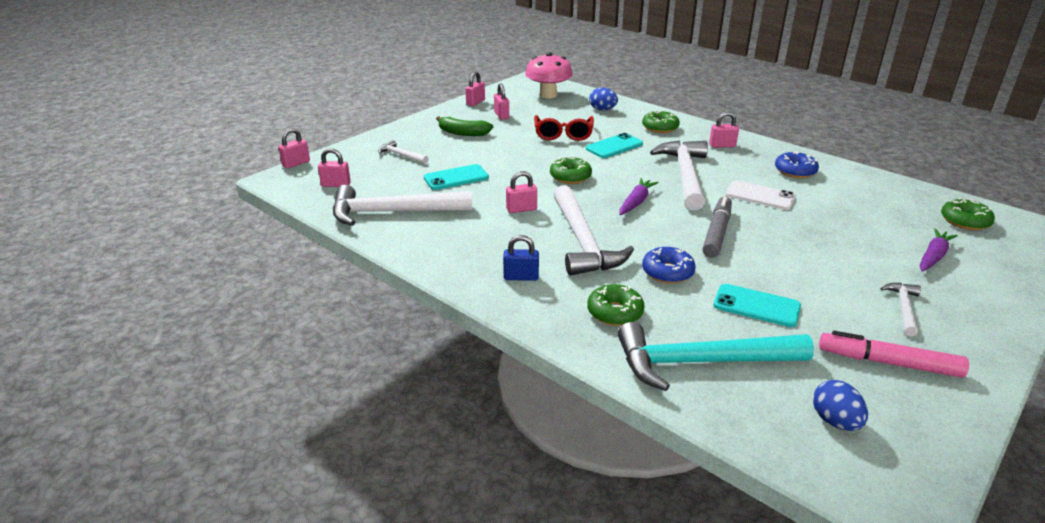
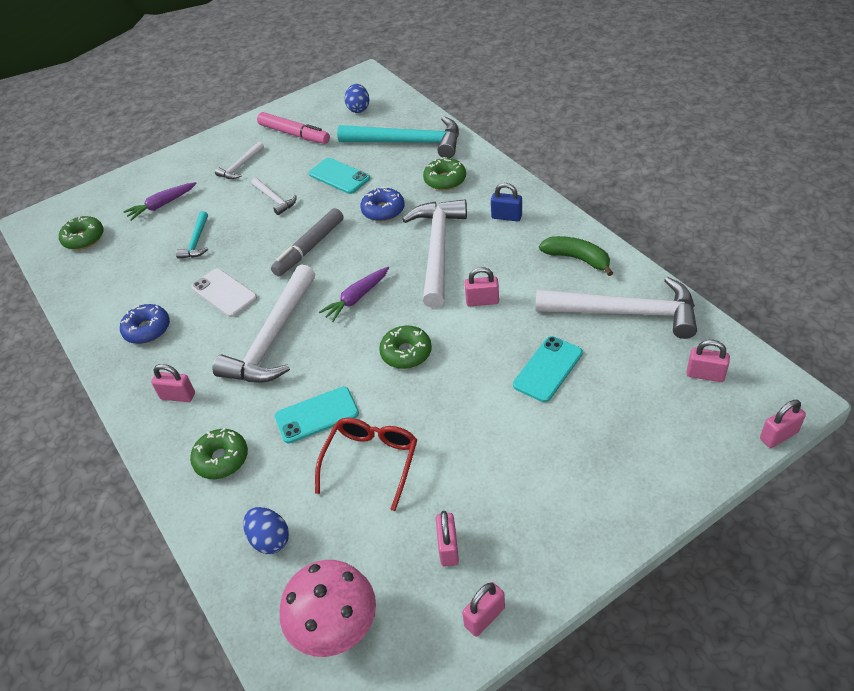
camera: 160 degrees left, 15 degrees up
(401, 155) = (623, 436): white hammer -> white hammer (274, 199)
(456, 178) = (548, 369): turquoise phone -> turquoise phone turned 45 degrees counterclockwise
(463, 133) = (524, 491): green banana -> green banana (577, 259)
(841, 228) = (196, 241): none -> turquoise hammer

